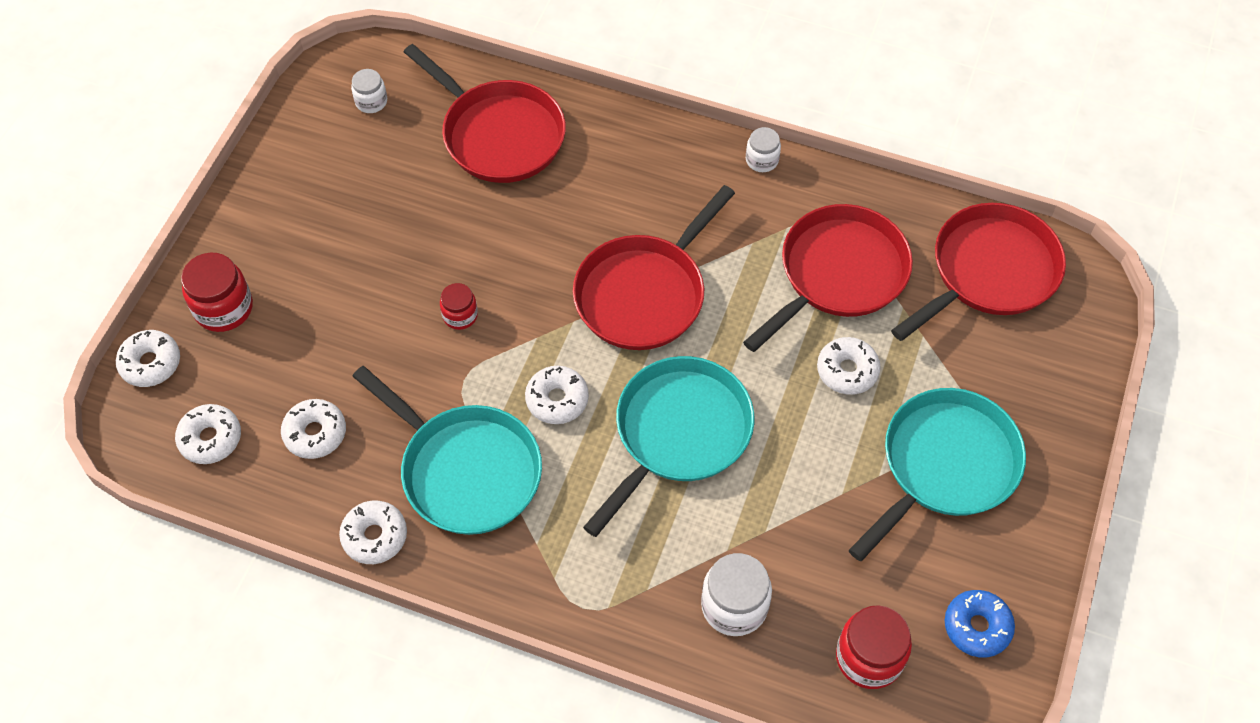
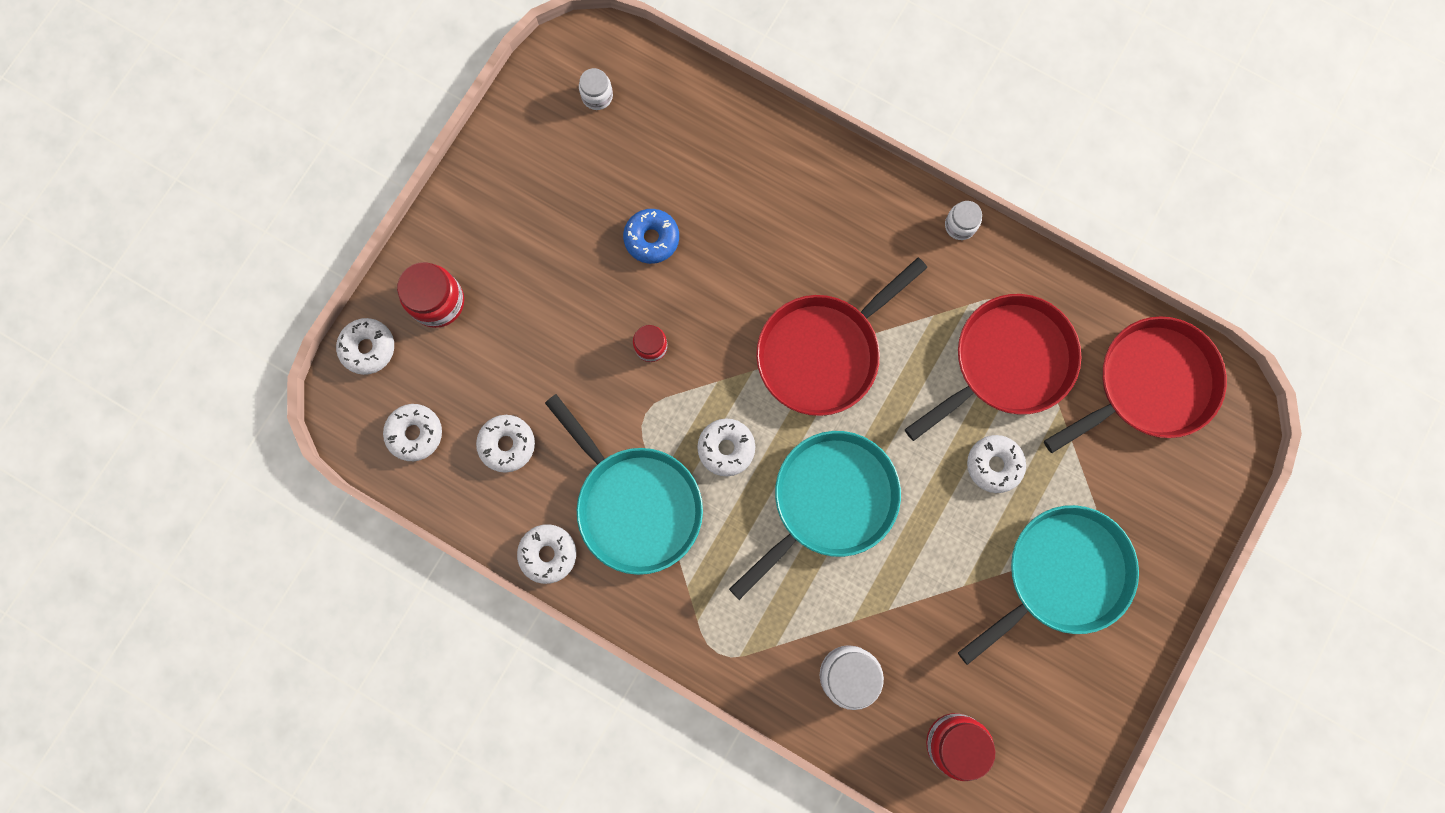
camera: 10 degrees right, 20 degrees up
(499, 134) = (714, 154): red pan -> none
(977, 627) = (1054, 732): blue donut -> blue donut (651, 239)

